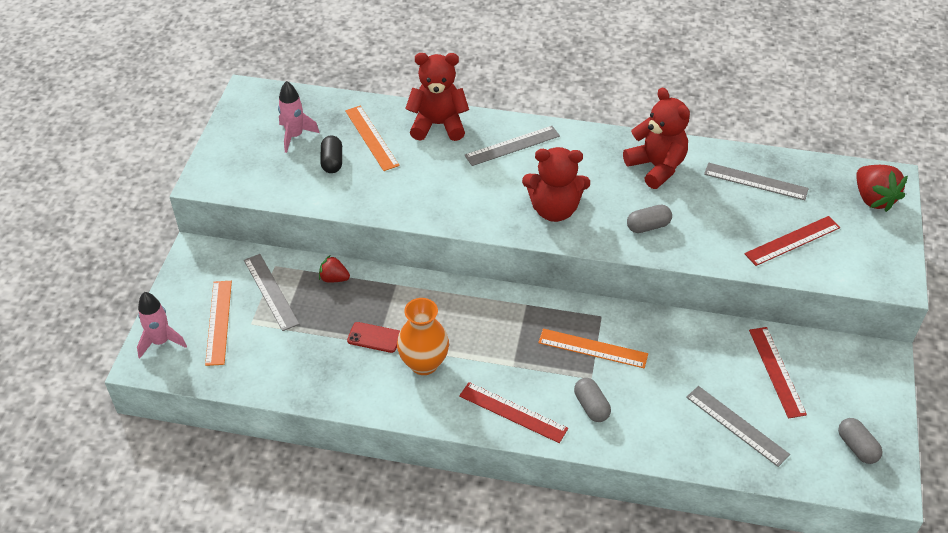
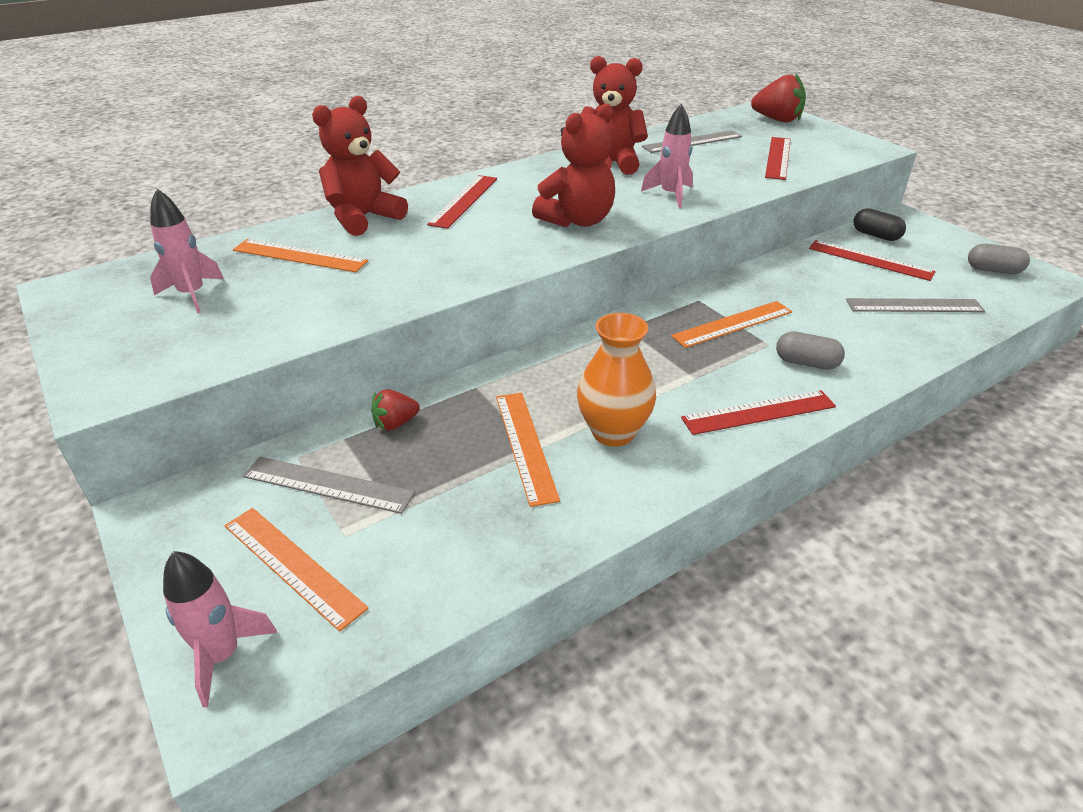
camera: 45 degrees left, 10 degrees down
(332, 162) = (278, 293): black capsule -> black capsule (875, 235)
(374, 337) = (525, 445): red phone -> orange ruler
(512, 145) = (464, 201): grey ruler -> red ruler
(648, 226) = (670, 195): grey capsule -> pink rocket

